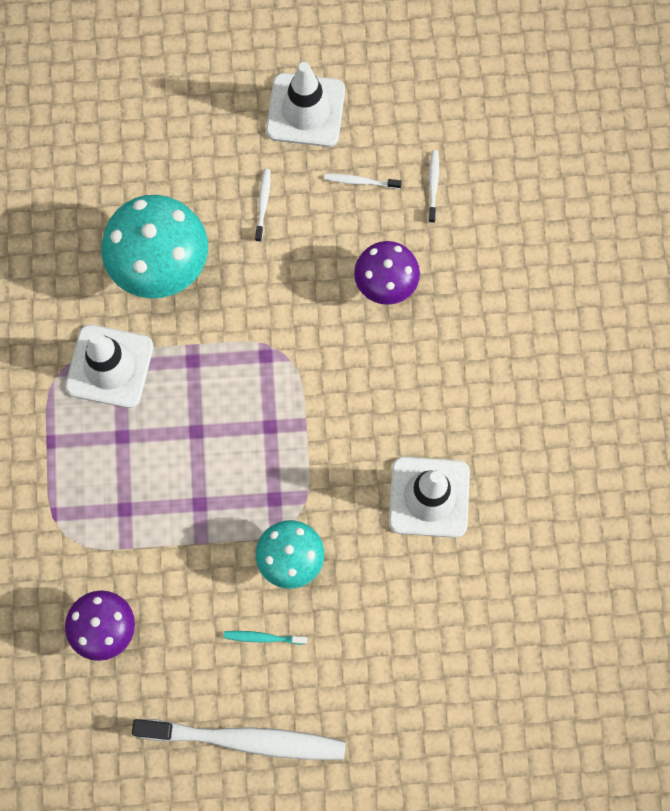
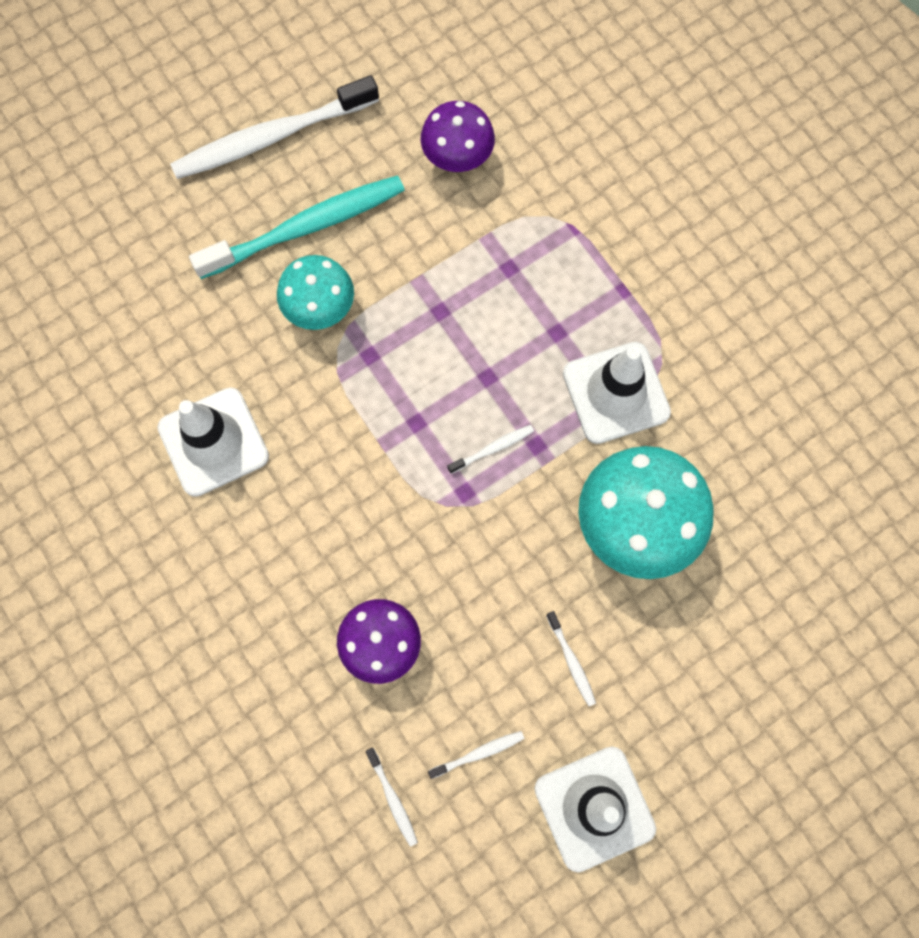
camera: 150 degrees right, 0 degrees up
(225, 376) = (492, 448): none -> white toothbrush
(263, 638) = (306, 227): turquoise toothbrush -> turquoise toothbrush, size x2.48

